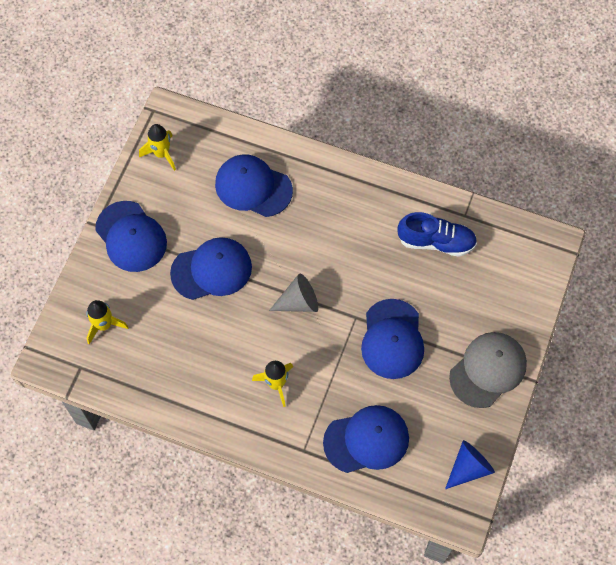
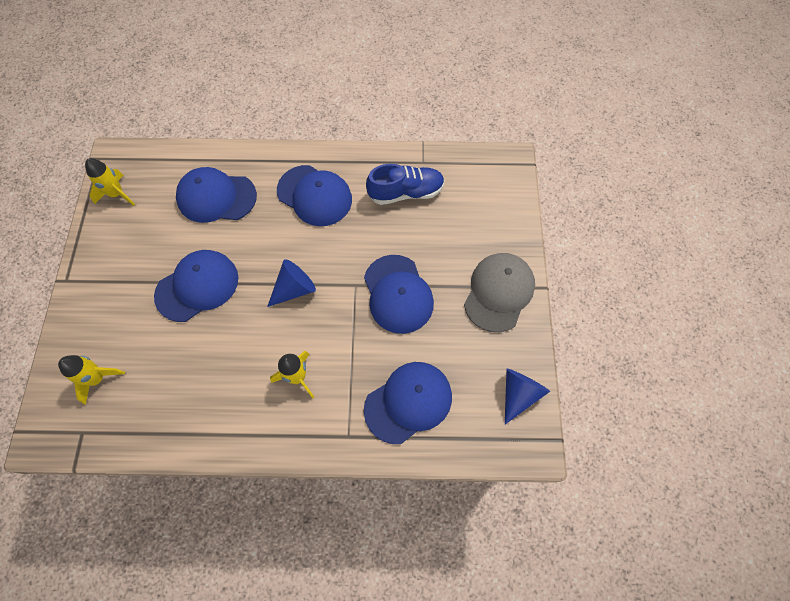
camera: 20 degrees left, 0 degrees up
(131, 237) = (105, 280): blue cap -> blue cap (315, 195)
(298, 302) = (294, 289): grey cone -> blue cone

